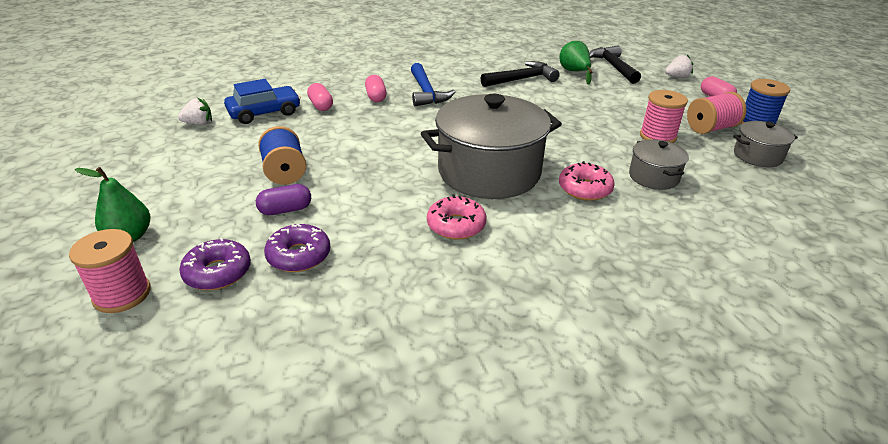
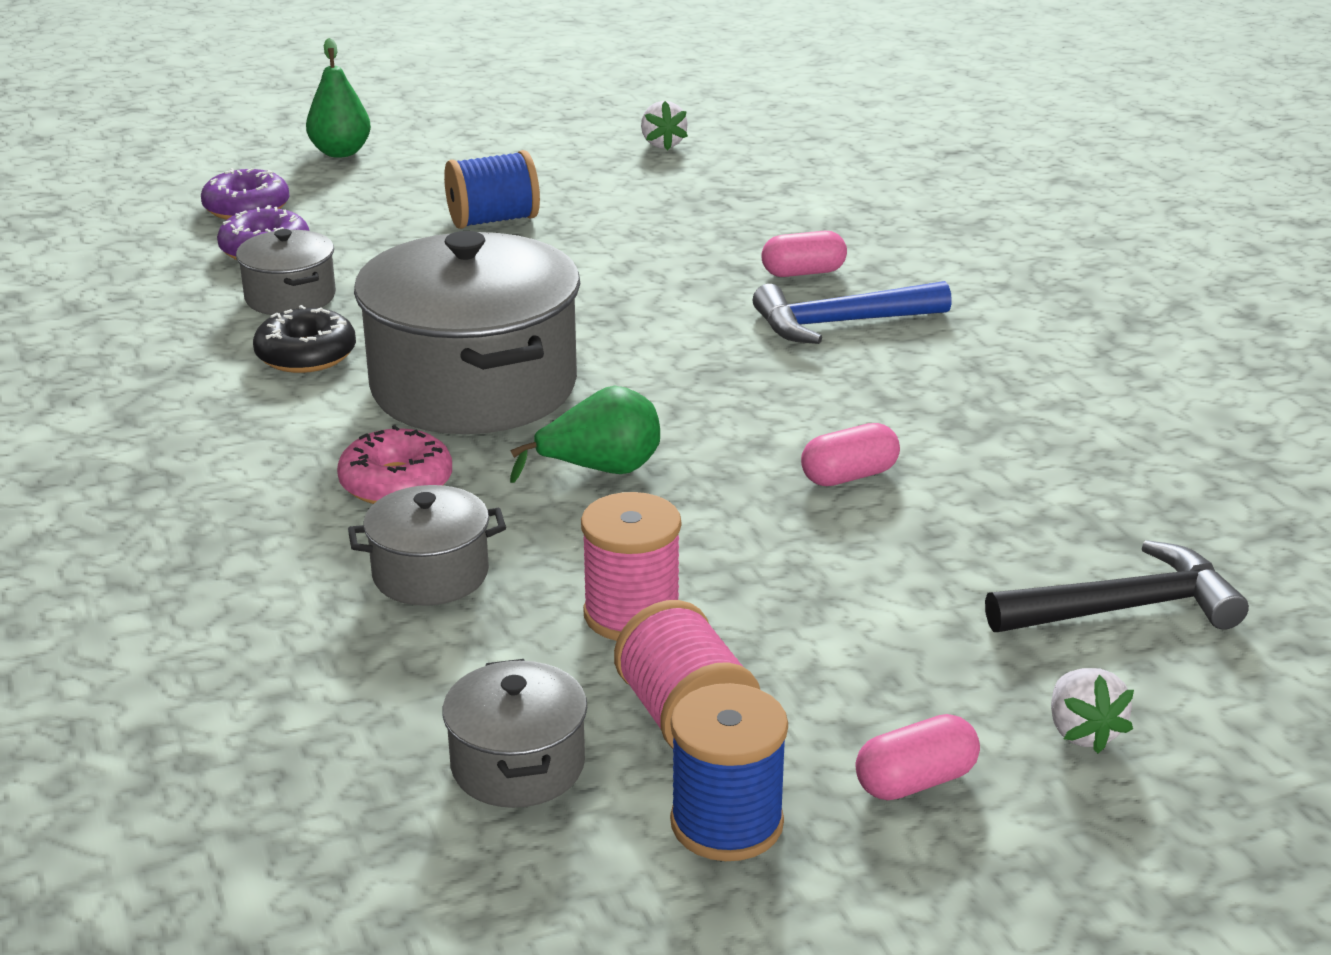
camera: 90 degrees right, 5 degrees down
(122, 294) = (224, 167): pink spool -> none
(264, 113) = (711, 184): blue car -> none
(285, 210) = (381, 231): purple capsule -> none
(321, 105) = (750, 226): pink capsule -> pink capsule (849, 476)
(377, 238) = (290, 297): none -> grey pot
(456, 225) = (306, 355): pink donut -> black donut
(522, 79) = (961, 444): black hammer -> none
(574, 72) = (1046, 531): green pear -> green pear (601, 470)

